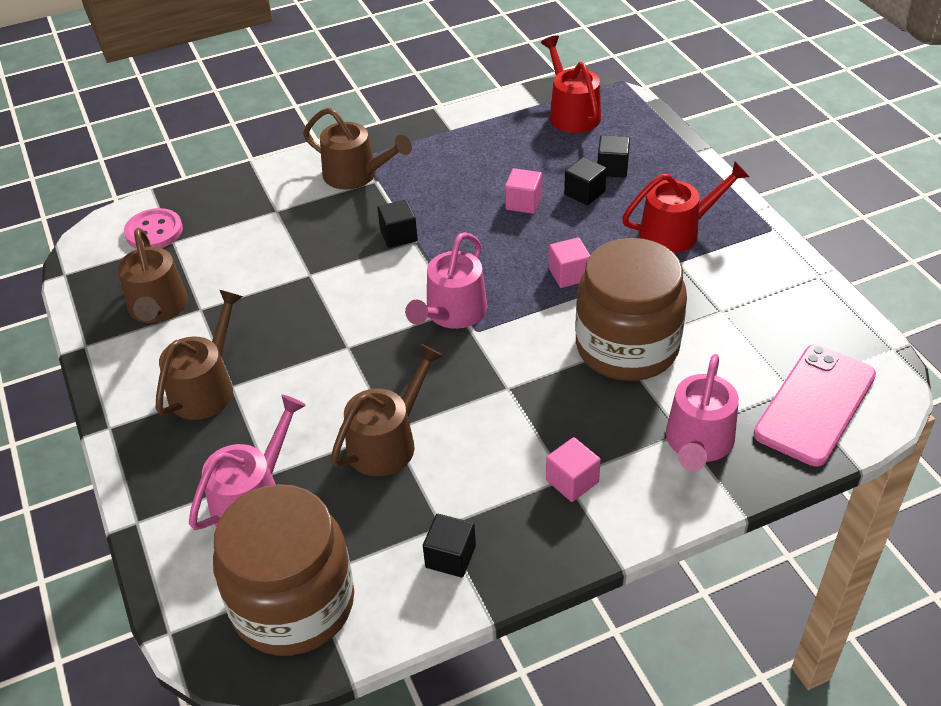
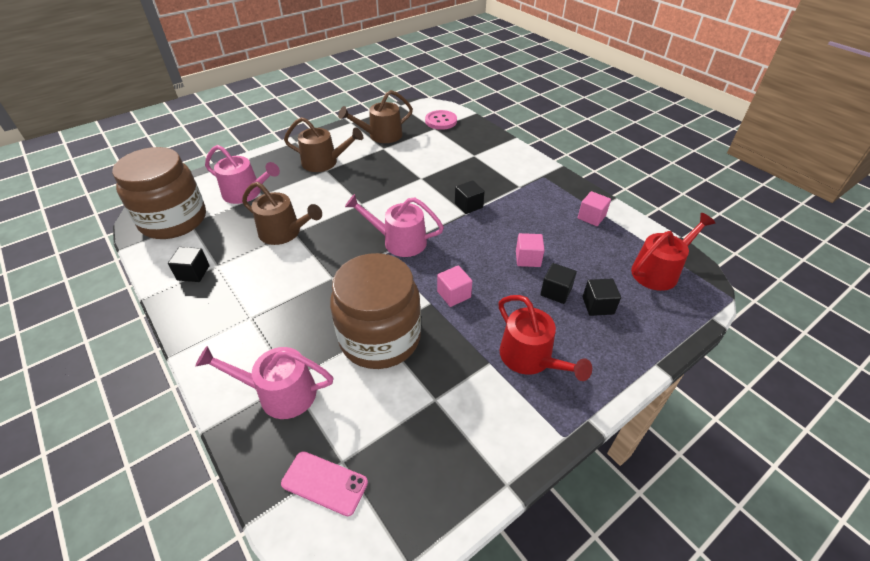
camera: 75 degrees right, 0 degrees up
(356, 175) = (522, 177): brown watering can -> none
(572, 481) = (247, 321): pink cube -> pink cube (591, 217)
(815, 404) = (324, 483): pink phone -> pink phone, size x0.58

